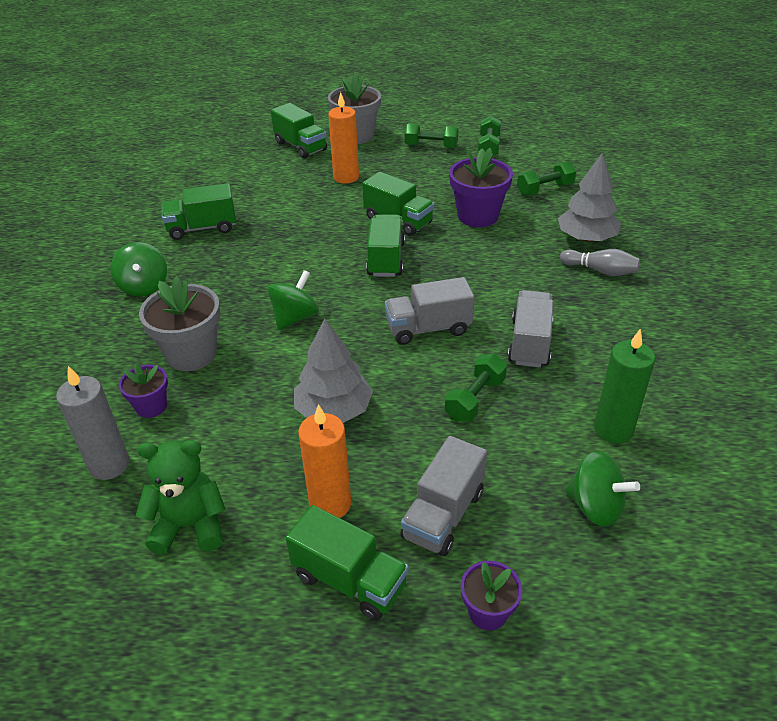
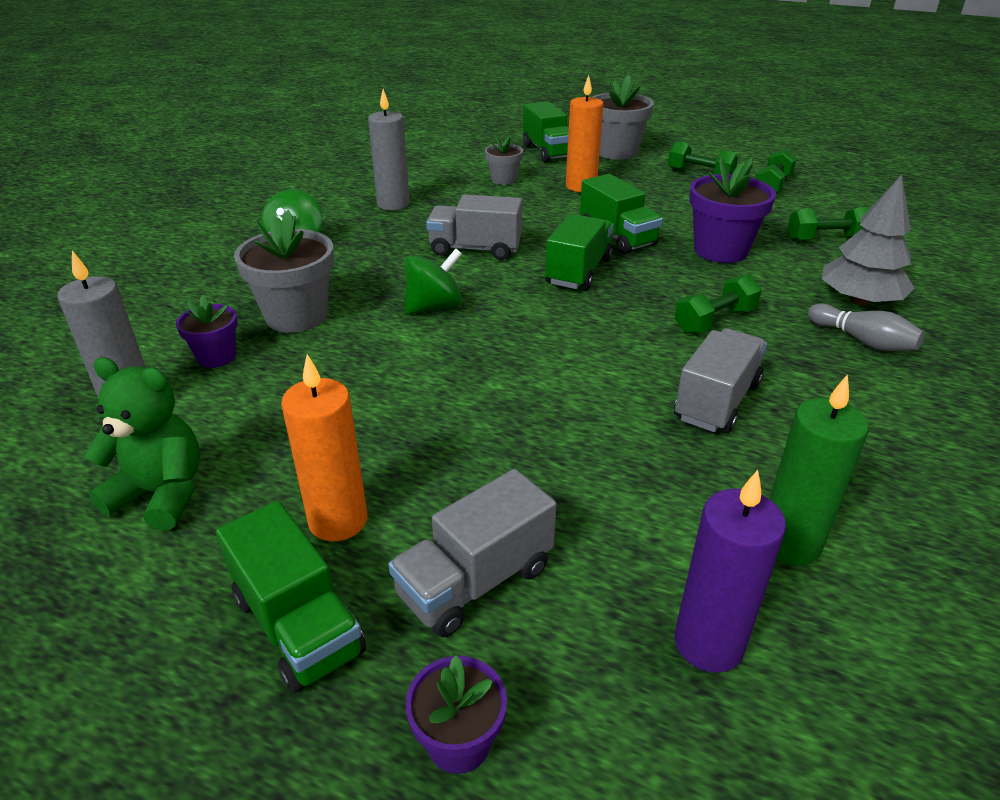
camera: 20 degrees right, 5 degrees down
(202, 228) = (393, 204): green truck -> grey candle
(280, 183) = (503, 180): none -> grey flower pot
(333, 410) = (414, 413): grey tree -> none
(428, 328) = (588, 354): grey truck -> grey truck (475, 249)
(475, 399) = (603, 449): green dumbbell -> green dumbbell (714, 321)
(595, 506) = (708, 643): green spinning top -> purple candle

